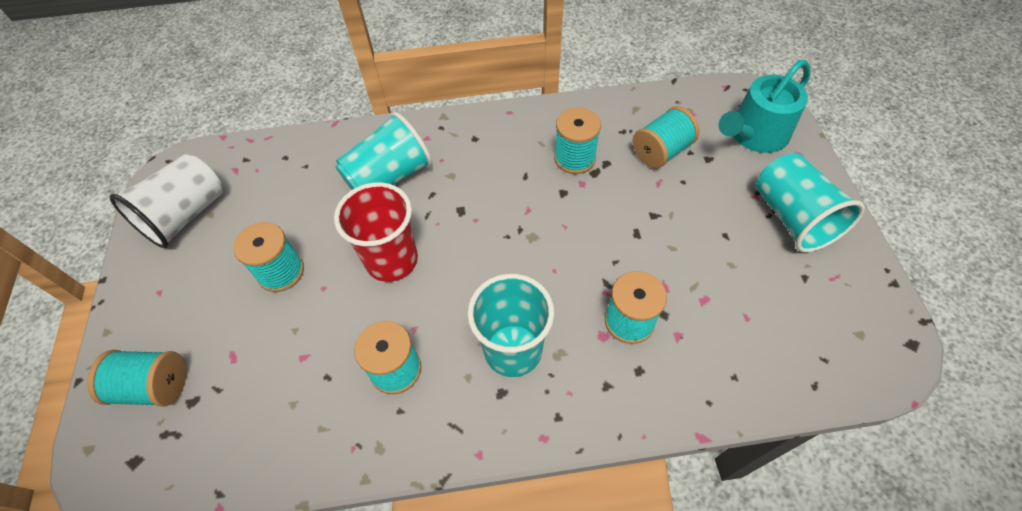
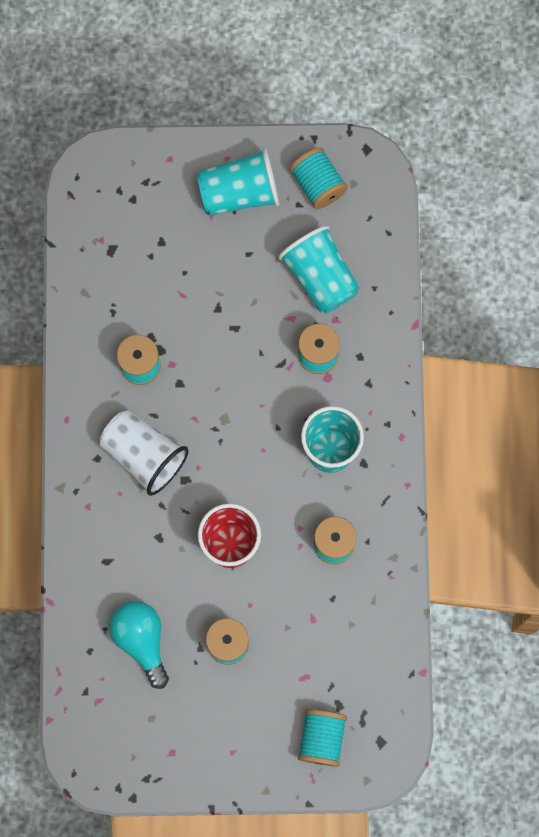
camera: 85 degrees left, 20 degrees up
(186, 215) = (149, 741): white cup -> white cup (144, 455)
(292, 195) = (141, 640): none -> turquoise light bulb
(389, 177) = (134, 545): turquoise cup -> turquoise cup (320, 277)
(661, 151) = (145, 282): turquoise spool -> turquoise spool (318, 184)
(754, 135) = (139, 190): turquoise watering can -> none

